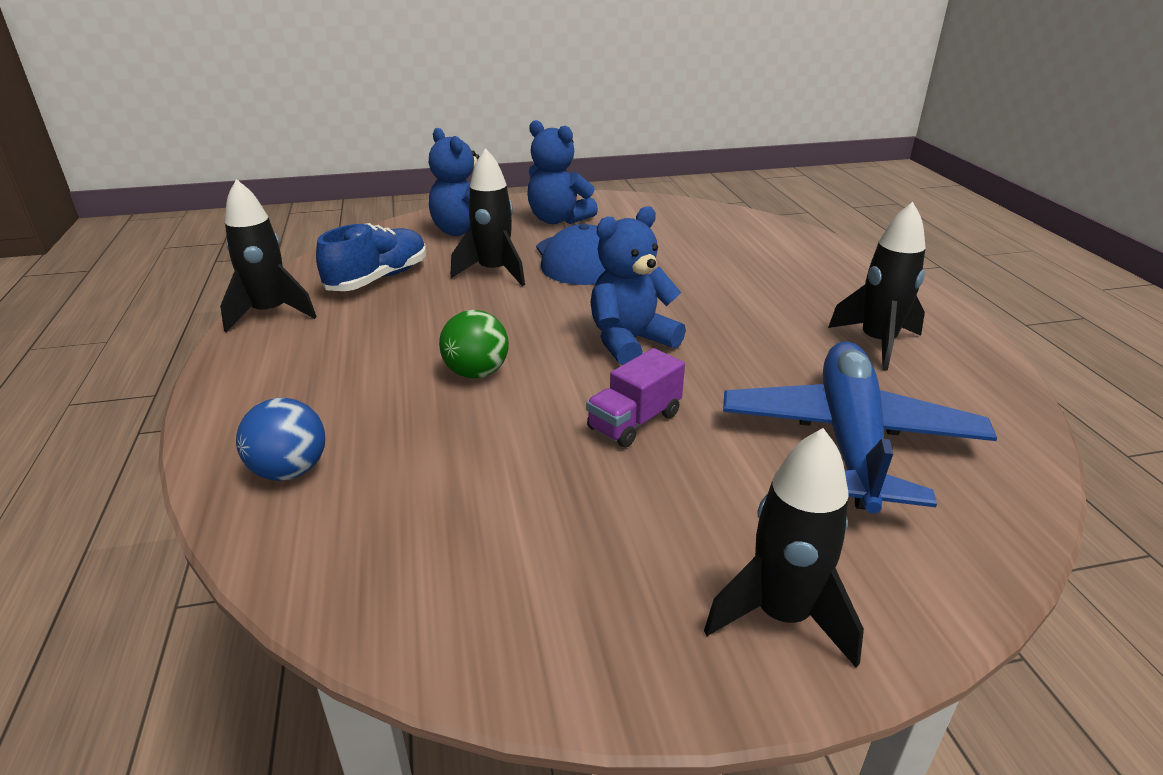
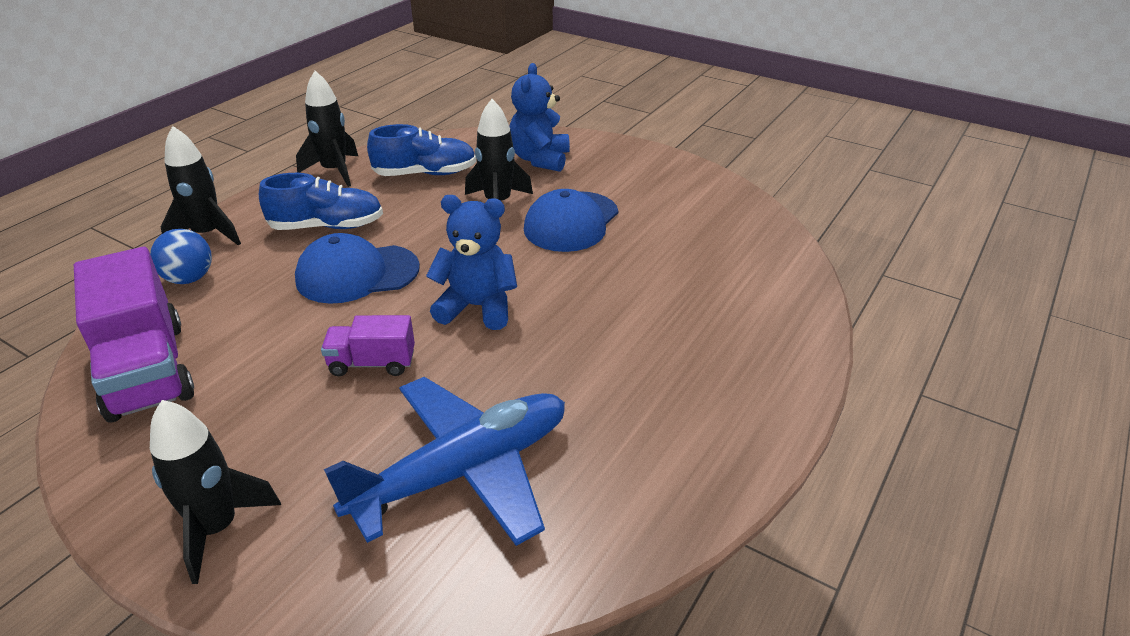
camera: 45 degrees right, 5 degrees up
(362, 355) = (327, 226): none -> blue shoe
(423, 567) = (147, 370): none -> purple truck
(476, 373) = (357, 274): green ball -> blue cap
(558, 220) = (624, 178): blue teddy bear -> none
(877, 343) = (646, 422): black rocket -> black rocket (208, 234)

